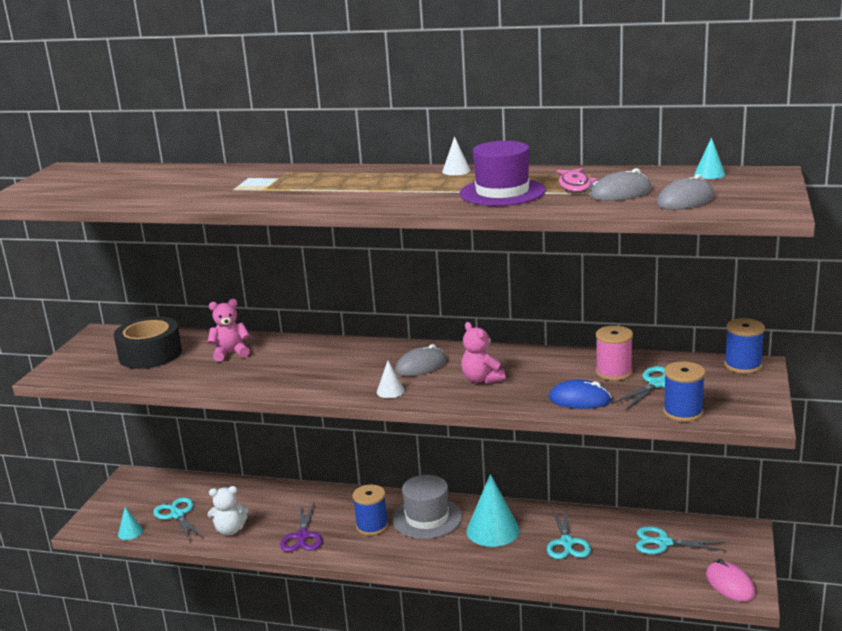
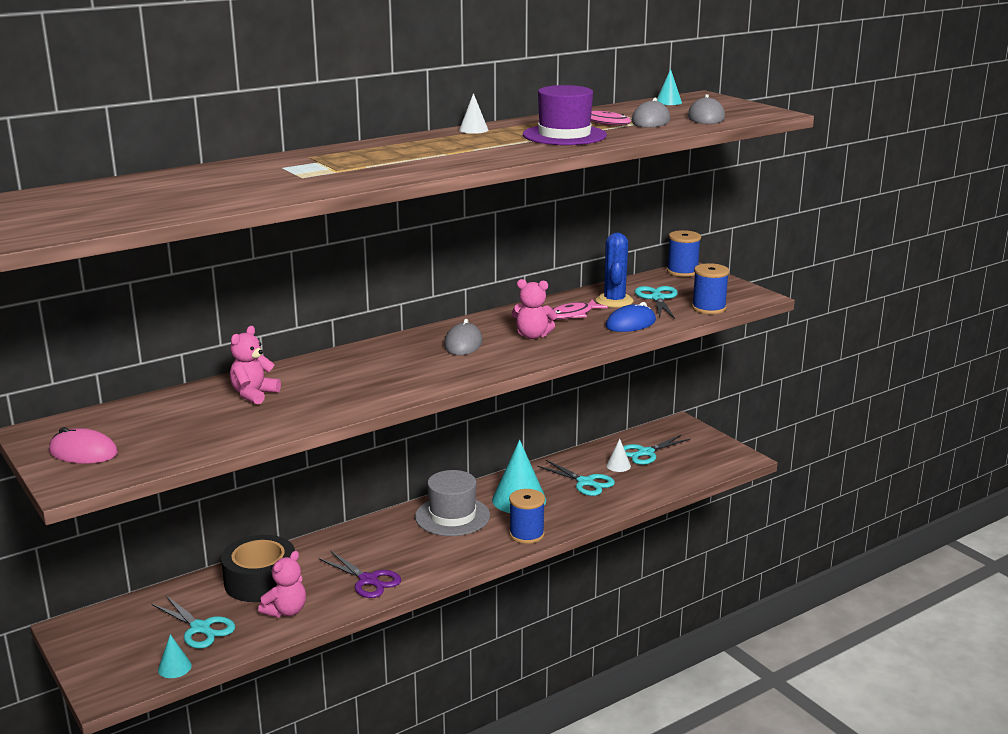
camera: 50 degrees left, 0 degrees up
(150, 354) = (159, 425): black tape -> black tape (260, 581)
(177, 515) = (201, 628): turquoise scissors -> turquoise scissors turned 150 degrees counterclockwise
(230, 530) = (286, 611): white teddy bear -> pink teddy bear
(372, 526) = (416, 543): blue spool -> blue spool (526, 534)
(390, 391) = (481, 367): white cone -> white cone (618, 465)
(551, 372) = (572, 315): none -> pink fish
(614, 372) = (614, 301): pink spool -> blue cactus
(730, 584) = (723, 457): pink mouse -> pink mouse (83, 452)

